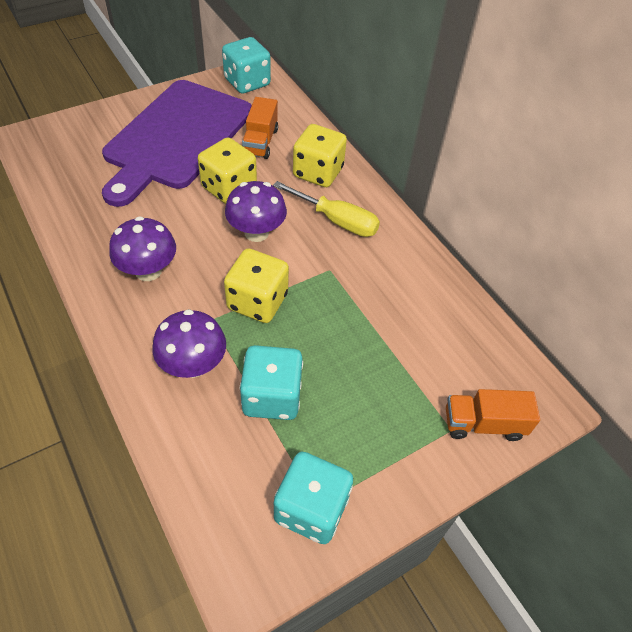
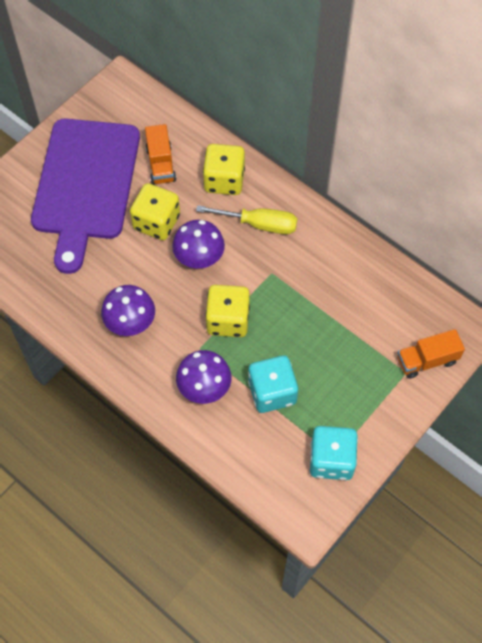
camera: 15 degrees left, 10 degrees up
(247, 82) = (118, 99): turquoise dice -> none

